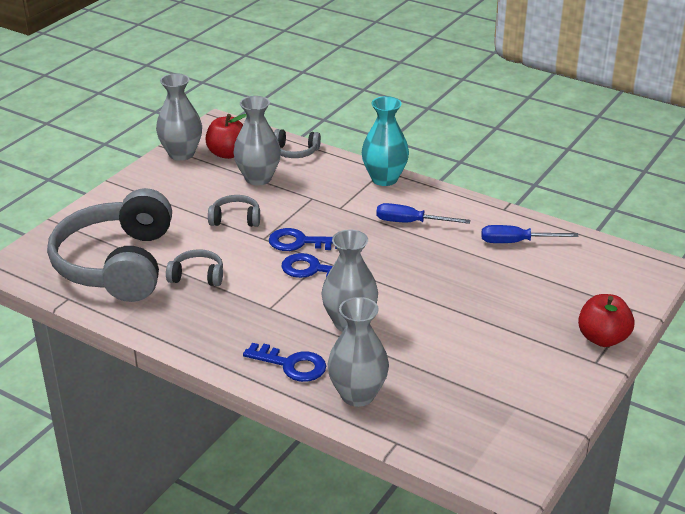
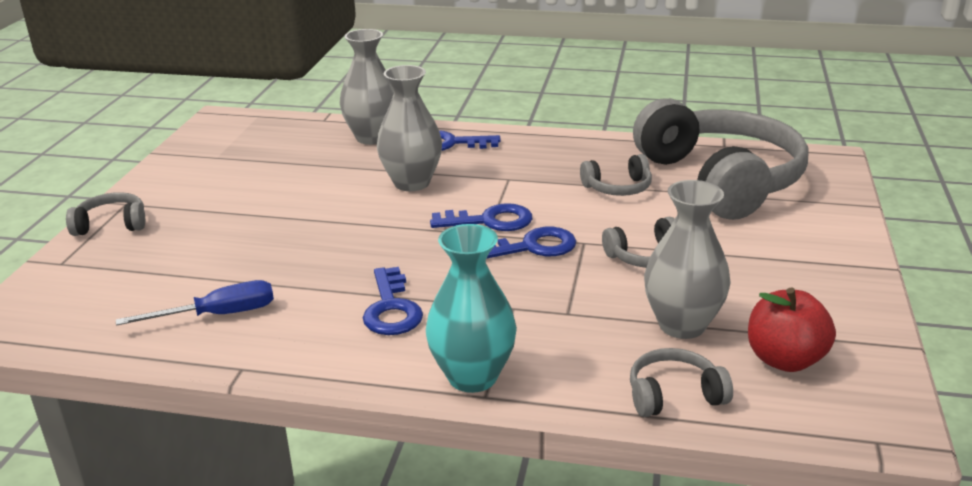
camera: 160 degrees right, 5 degrees down
(181, 154) = (857, 339): grey vase -> none
(410, 222) = (391, 308): blue screwdriver -> blue key
(602, 338) = (111, 225): red apple -> grey headphones

